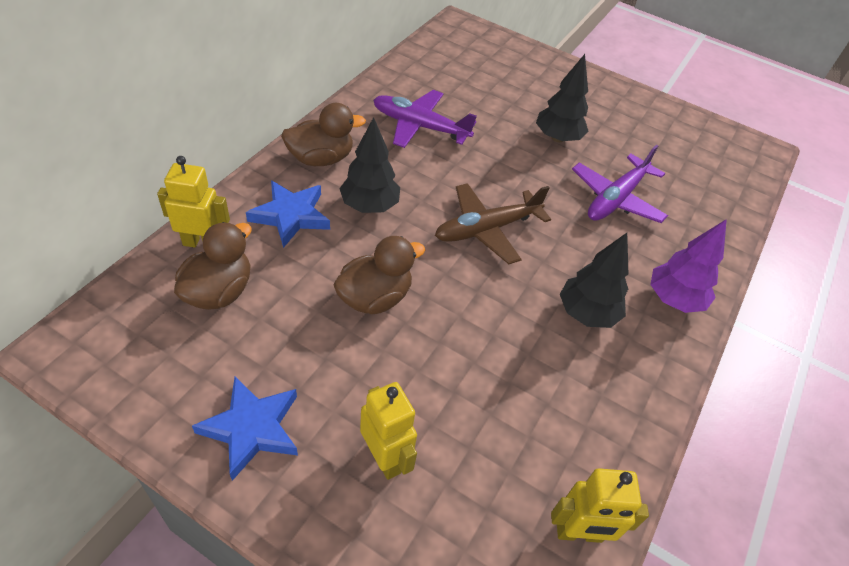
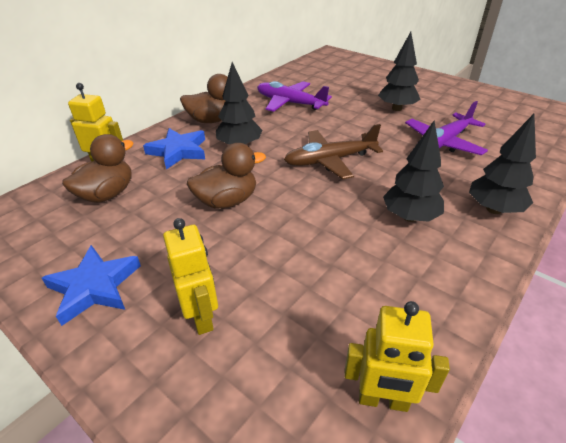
camera: 15 degrees right, 10 degrees down
(674, 299) = (493, 209): purple tree -> black tree

